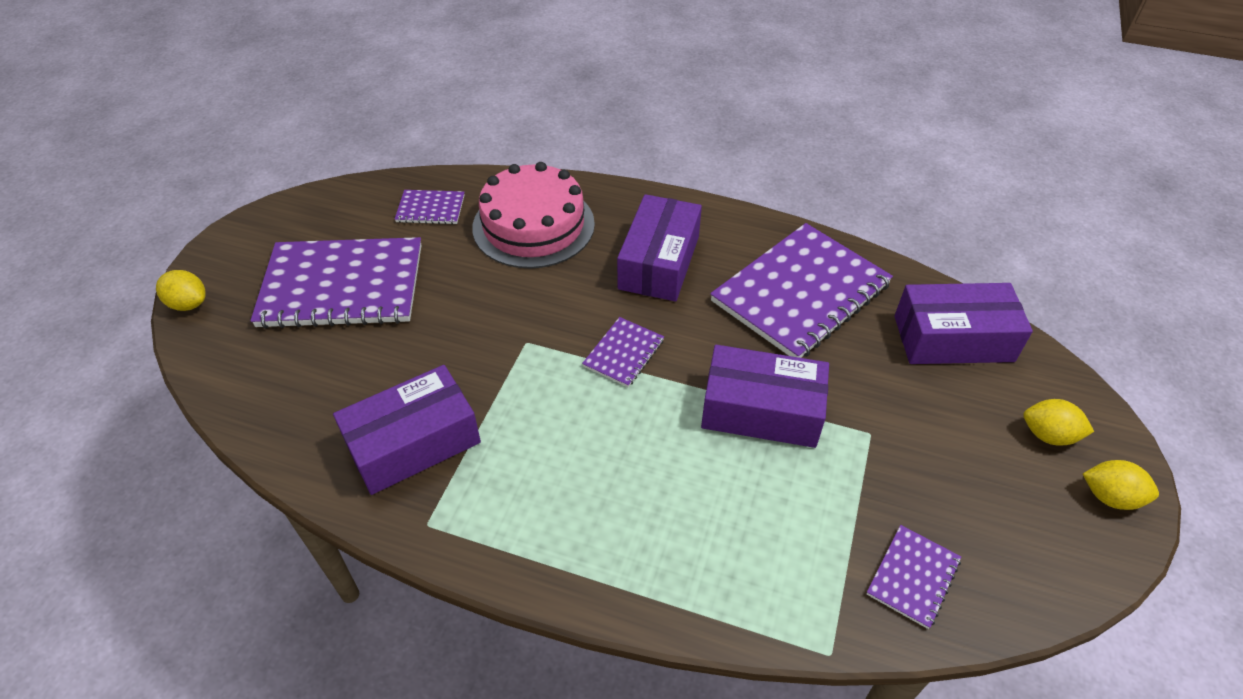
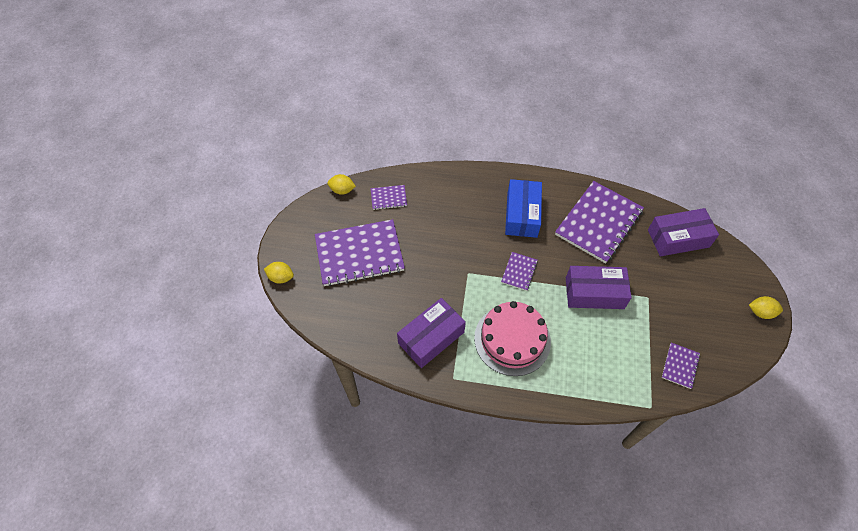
camera: 10 degrees left, 10 degrees up
(533, 225) = (448, 201): pink cake -> pink cake (512, 339)
(659, 262) = (522, 215): purple box -> blue box
(1048, 435) = (730, 285): yellow lemon -> yellow lemon (342, 190)

